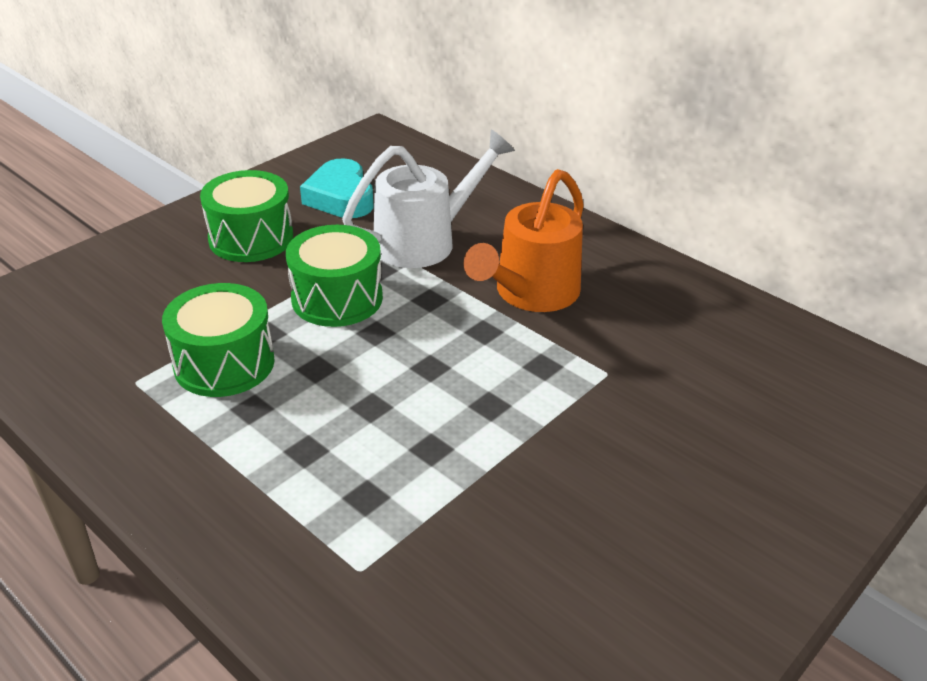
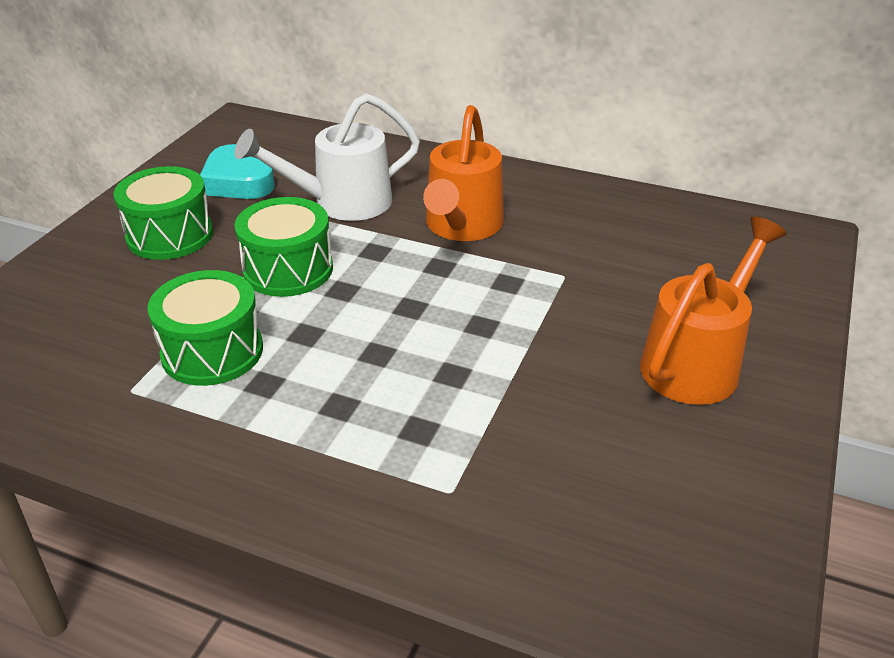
camera: 20 degrees left, 0 degrees up
(425, 241) = (341, 203): white watering can -> white watering can turned 150 degrees counterclockwise
(698, 508) = (697, 361): none -> orange watering can

